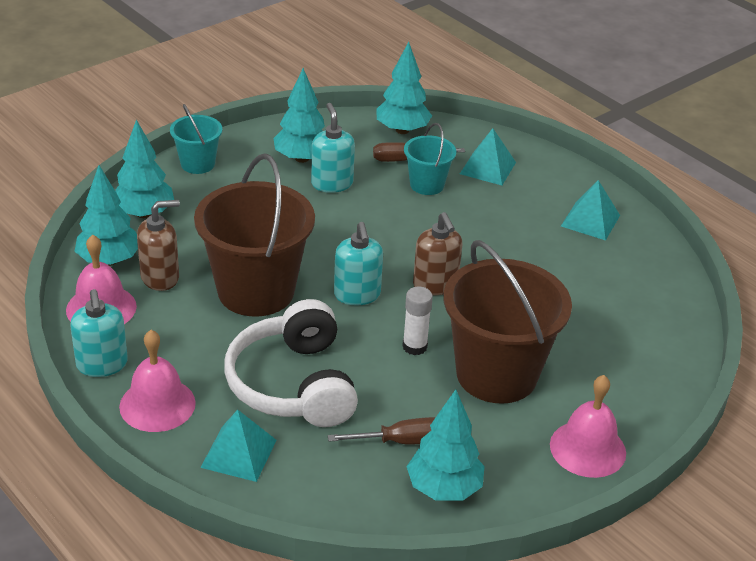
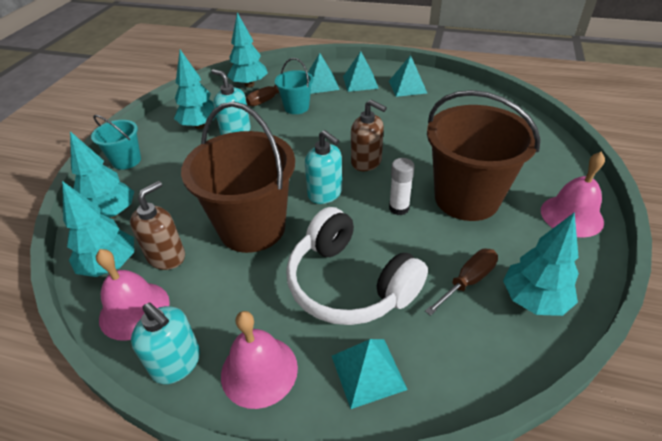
camera: 30 degrees left, 5 degrees up
(538, 187) = (360, 82): none -> turquoise pyramid

